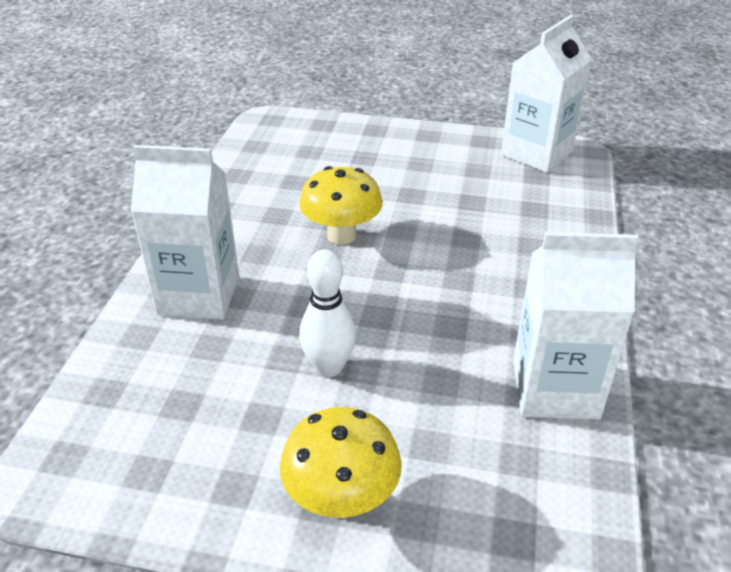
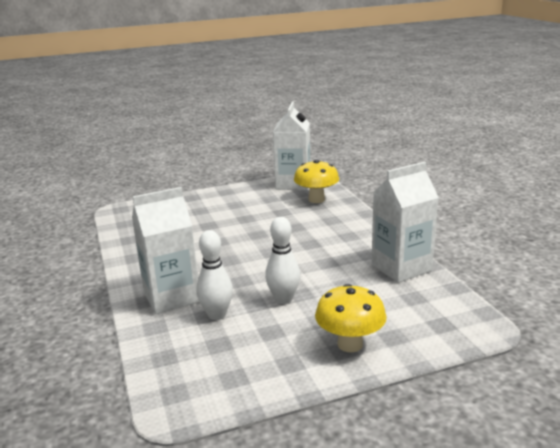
camera: 30 degrees left, 15 degrees down
(223, 352) = (217, 315): none -> white bowling pin
(341, 235) = (226, 246): yellow mushroom -> yellow mushroom (316, 200)

